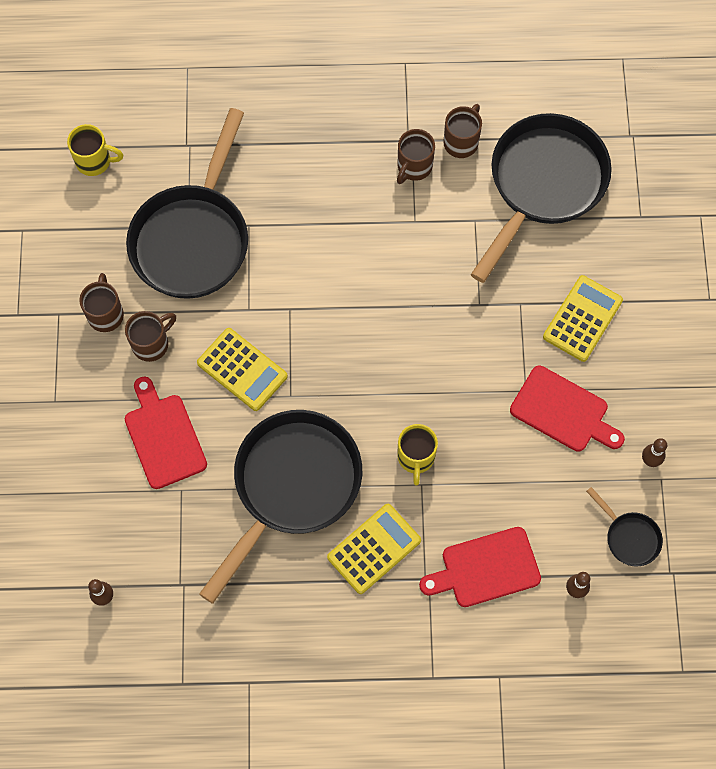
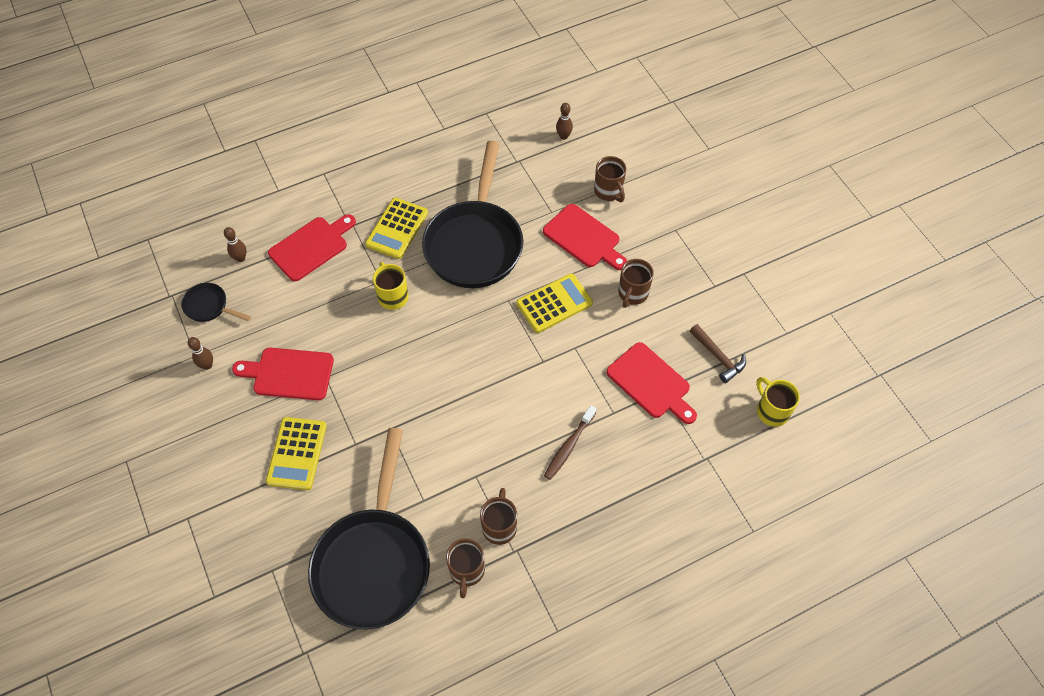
camera: 155 degrees right, 10 degrees down
(95, 161) = (771, 411): yellow mug -> yellow mug turned 75 degrees clockwise
(105, 313) = (680, 300): brown mug -> brown mug (609, 191)
(109, 235) = (718, 357): none -> brown hammer
(193, 238) = (651, 383): black pan -> red cutting board
(242, 369) = (554, 303): yellow calculator -> yellow calculator turned 135 degrees clockwise
(310, 211) = (569, 446): none -> brown toothbrush

